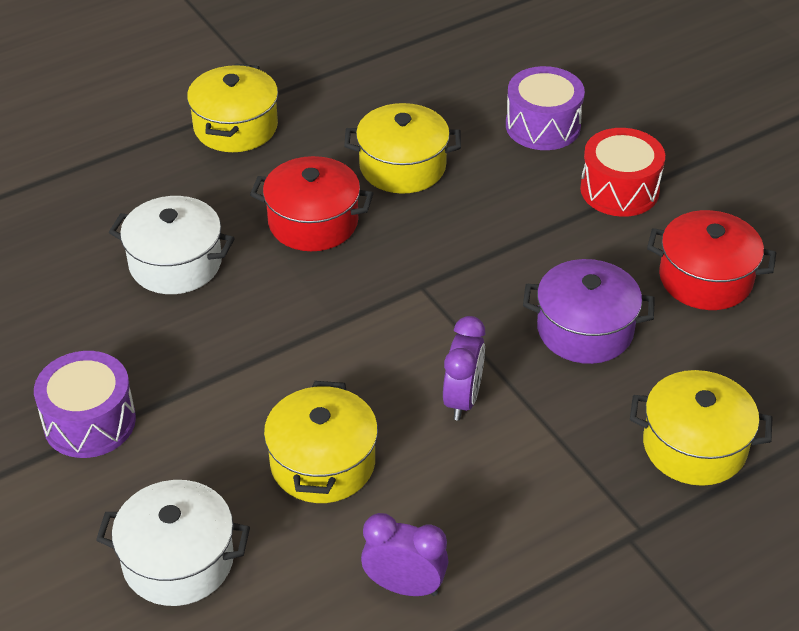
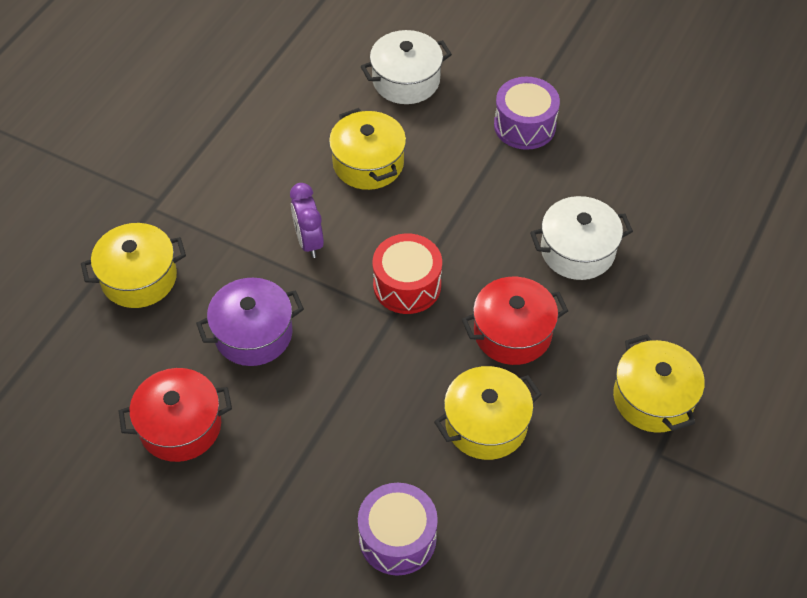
camera: 150 degrees right, 10 degrees up
(404, 586) = (274, 120): purple clock -> none
(619, 190) = (290, 490): red drum -> red drum (407, 285)

